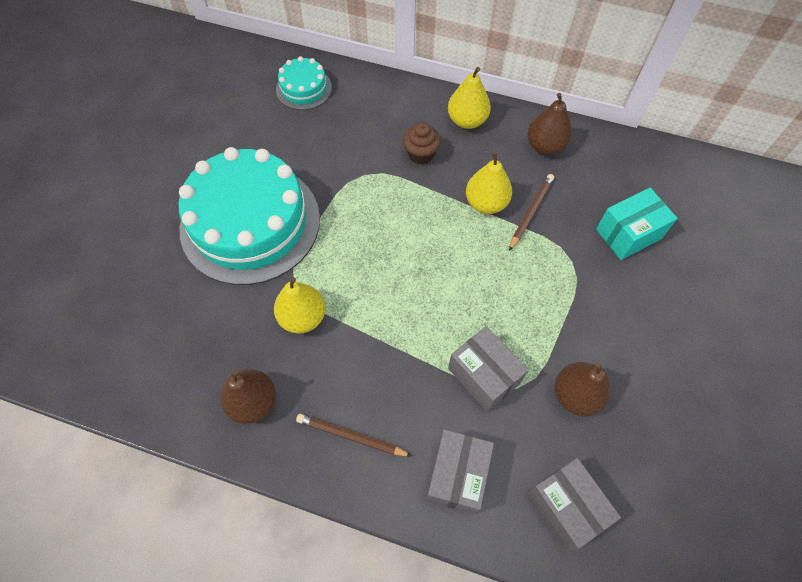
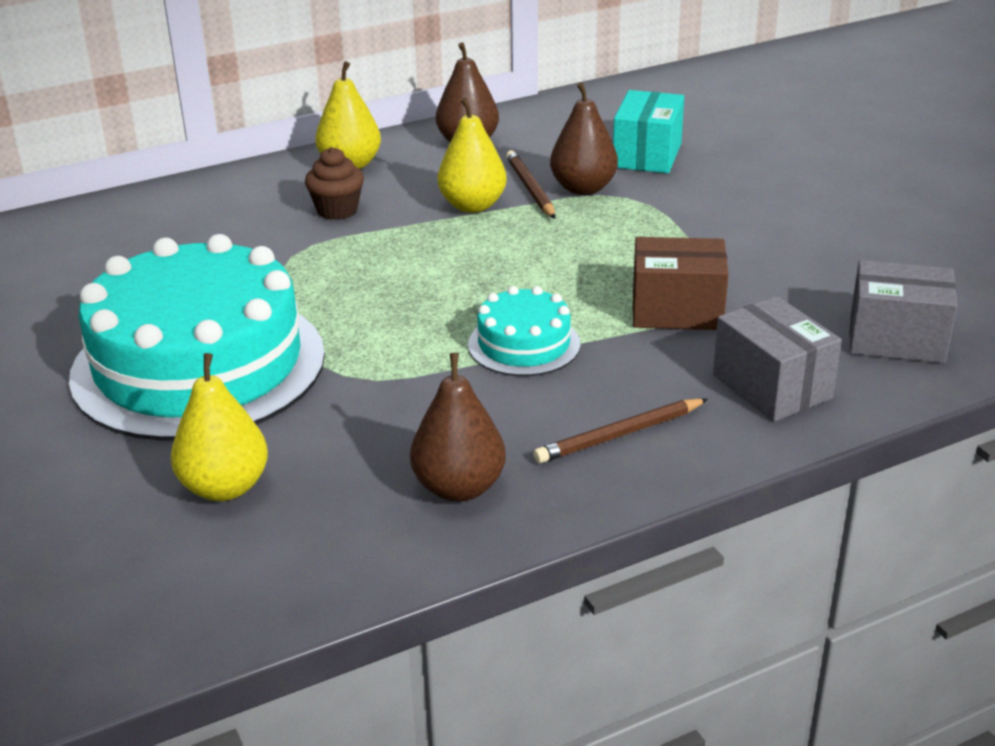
camera: 45 degrees left, 30 degrees down
(303, 317) = (404, 391): yellow pear -> yellow pear (225, 487)
(304, 88) = (88, 234): turquoise cake -> turquoise cake (524, 344)
(484, 375) = (677, 310): grey box -> brown box
(576, 395) = (780, 271): brown pear -> brown pear (583, 188)

